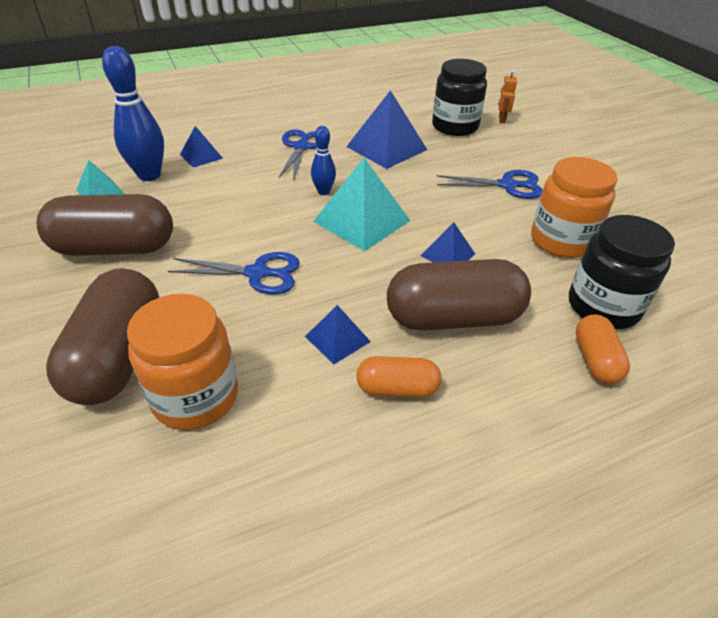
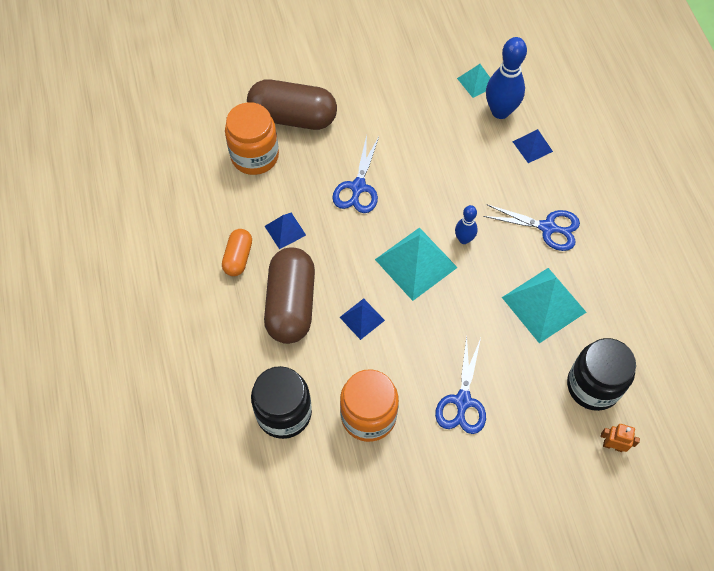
camera: 100 degrees right, 20 degrees up
(115, 248) = (399, 101): brown capsule -> none
(386, 148) = (543, 304): blue pyramid -> turquoise pyramid
(595, 360) = (235, 383): orange capsule -> none

